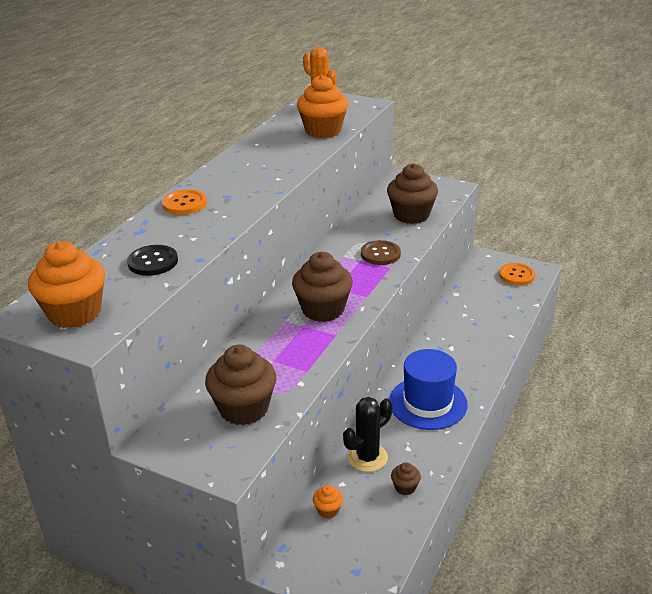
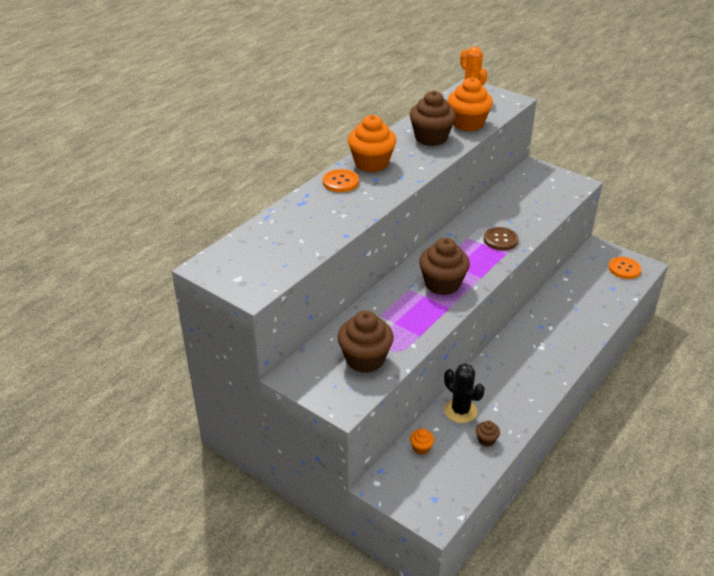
camera: 10 degrees right, 5 degrees up
(75, 313) = (245, 269): orange cupcake -> orange cupcake (371, 163)
(153, 262) = (309, 232): black button -> none
(367, 457) = (460, 411): black cactus -> black cactus turned 75 degrees clockwise
(411, 215) = (535, 206): brown cupcake -> brown cupcake (431, 138)
(427, 403) = (519, 373): blue hat -> none

